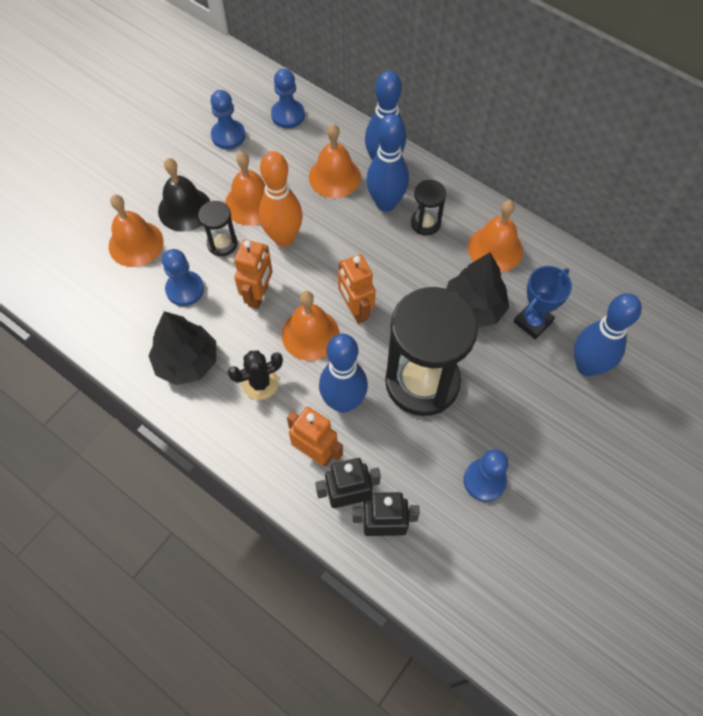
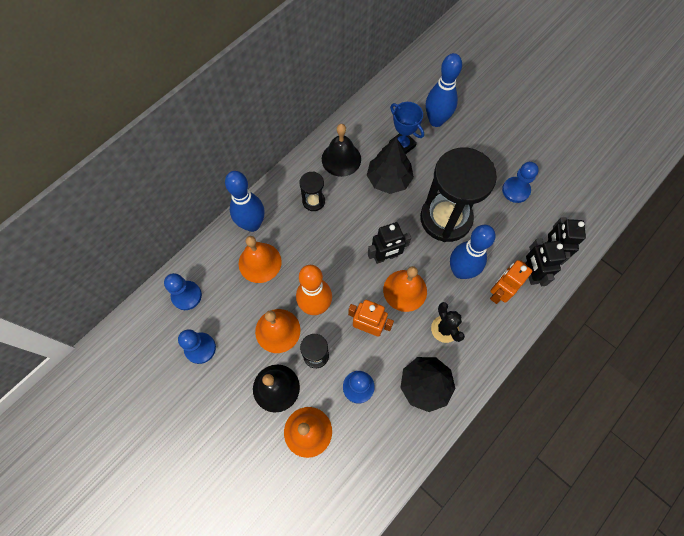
camera: 85 degrees left, 5 degrees up
(355, 310) = (385, 257): orange robot -> black robot
(386, 203) = (291, 227): blue bowling pin -> none
(495, 249) = (341, 159): orange bell -> black bell

